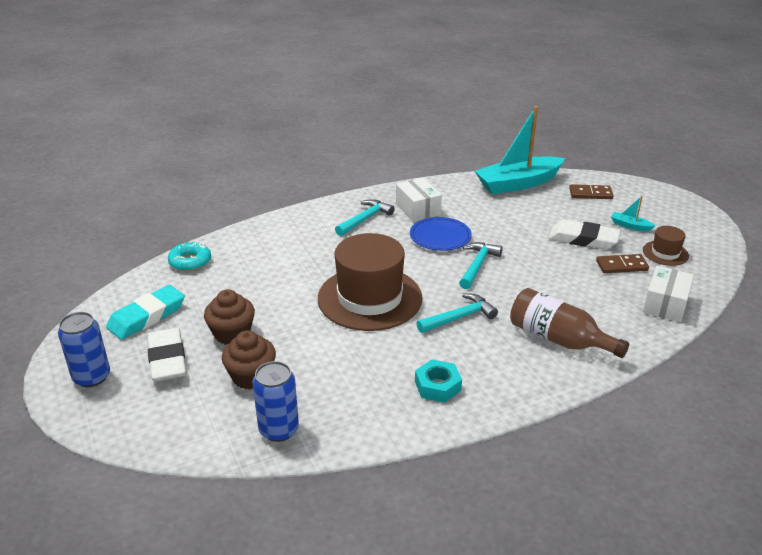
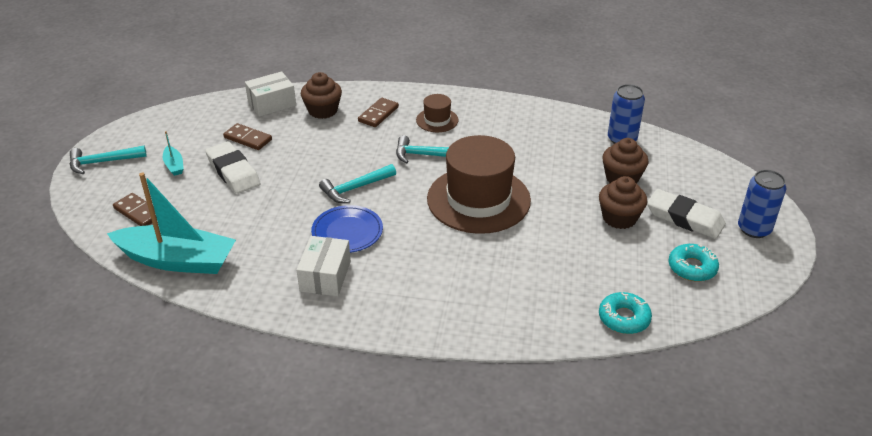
camera: 145 degrees left, 5 degrees up
(147, 316) = (692, 268): turquoise eraser -> turquoise donut
(167, 359) = (684, 218): white eraser -> white eraser turned 75 degrees counterclockwise
(365, 219) = (393, 290): turquoise hammer -> turquoise hammer (102, 162)
(437, 386) = (494, 122): turquoise nut -> none
(558, 339) = (378, 114): brown bottle -> brown domino
(612, 319) = (323, 110): none -> brown cupcake
(665, 253) = (197, 133): brown hat -> brown hat (437, 120)

